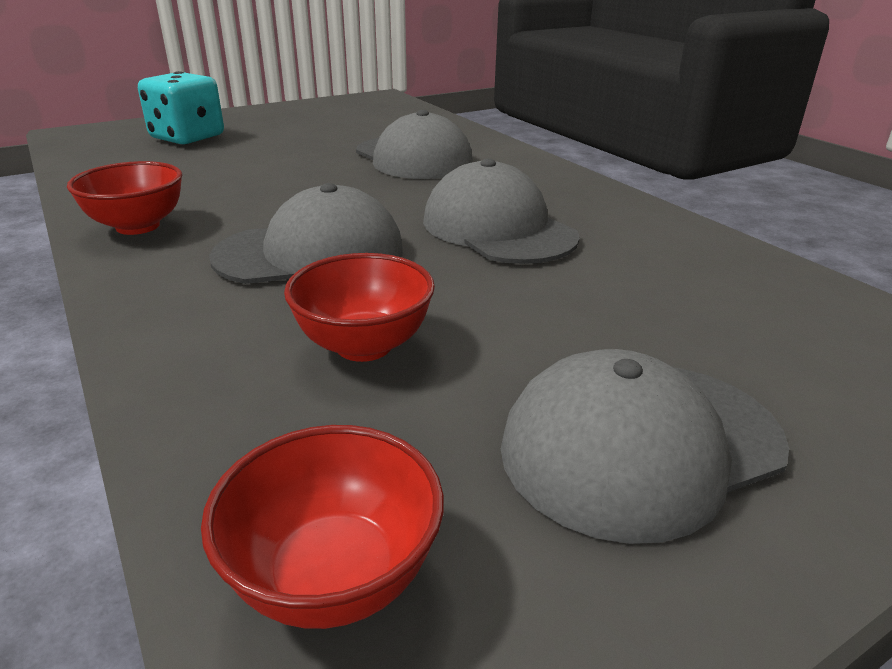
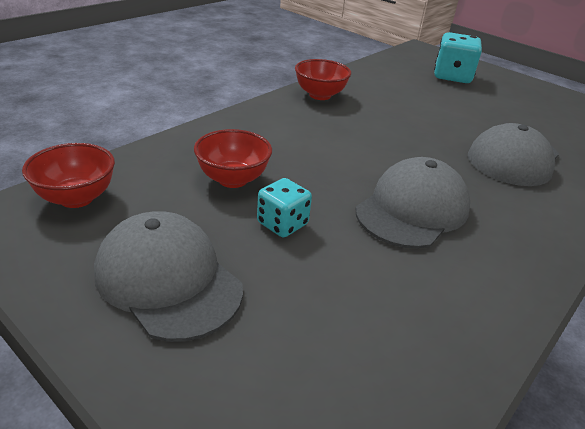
camera: 70 degrees right, 5 degrees up
(311, 253) = (323, 146): grey cap -> none
(508, 319) = (282, 224): none -> turquoise dice

